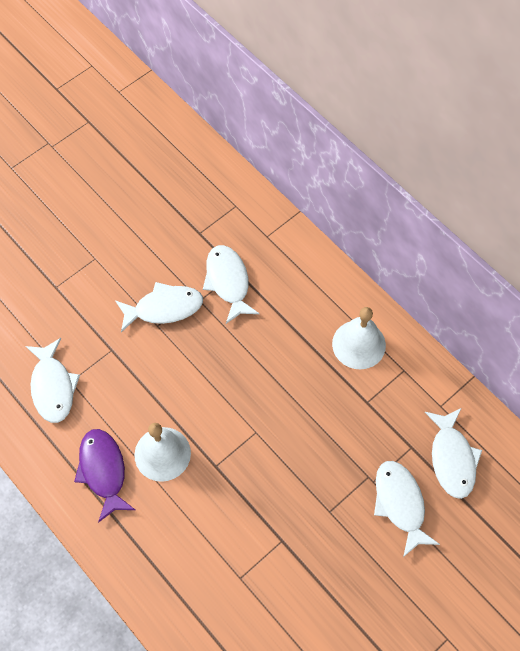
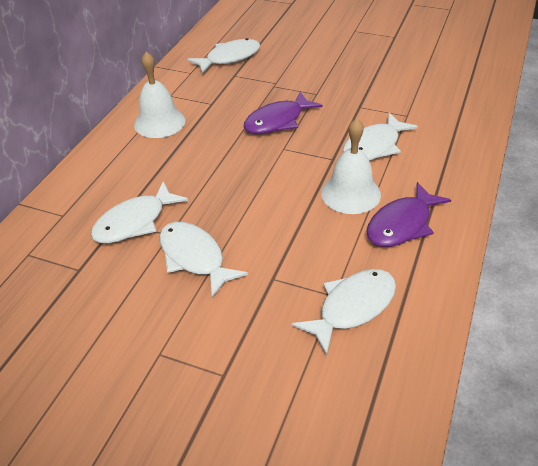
camera: 115 degrees left, 20 degrees down
(301, 448) = (277, 121): none -> purple fish
(400, 504) = (282, 68): white fish -> white fish (374, 146)

